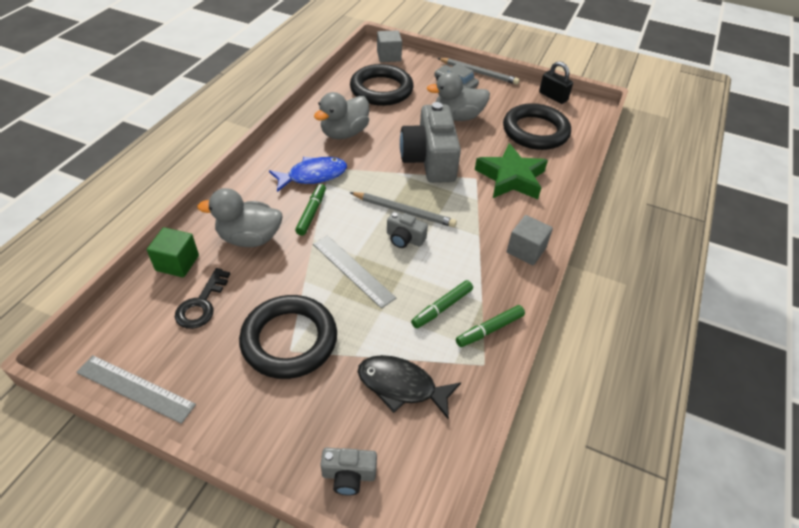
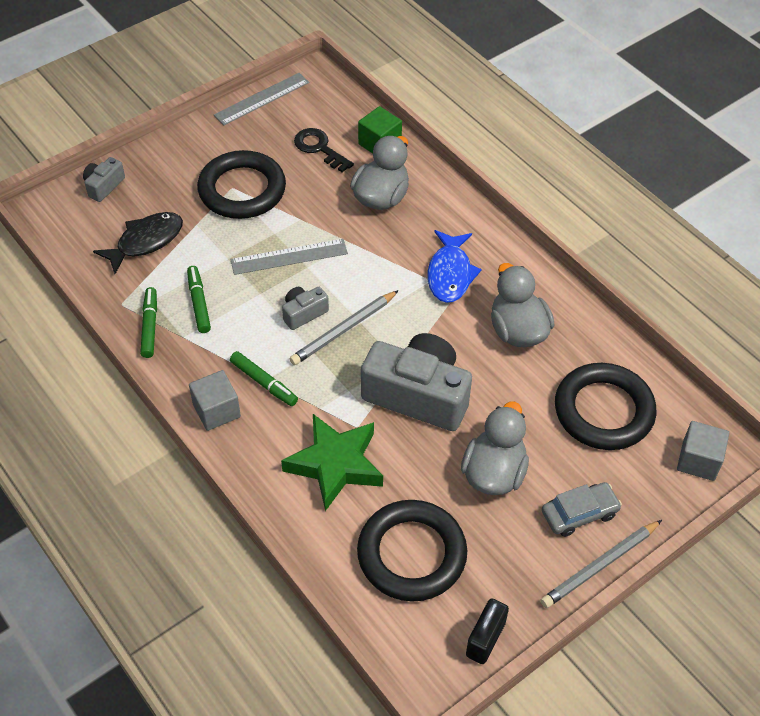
camera: 120 degrees right, 5 degrees up
(311, 213) = (389, 253): green marker -> green marker (264, 383)
(553, 96) = (485, 639): black padlock -> black padlock turned 45 degrees counterclockwise

